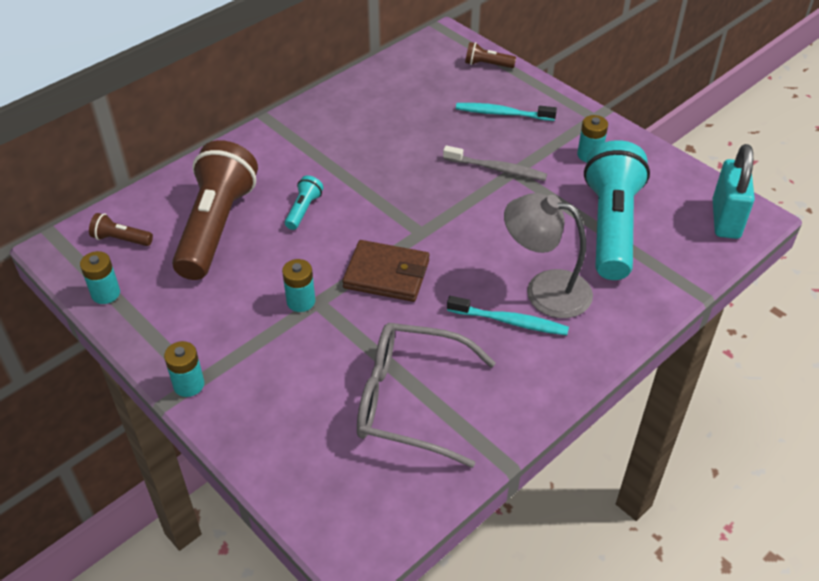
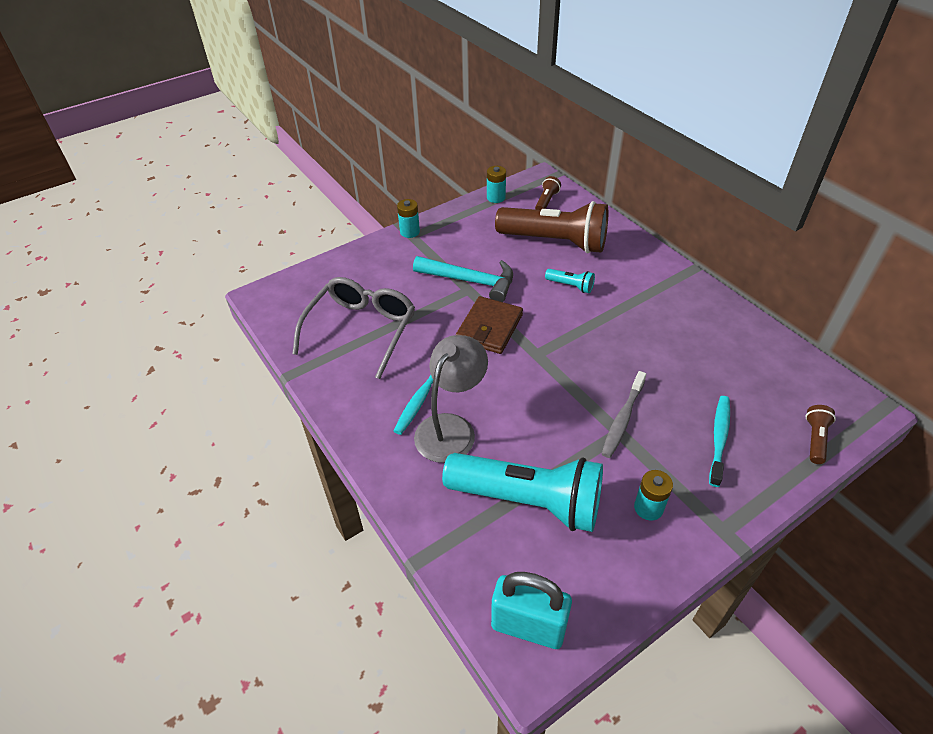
camera: 100 degrees right, 0 degrees up
(301, 301) = (470, 281): turquoise battery -> turquoise hammer

